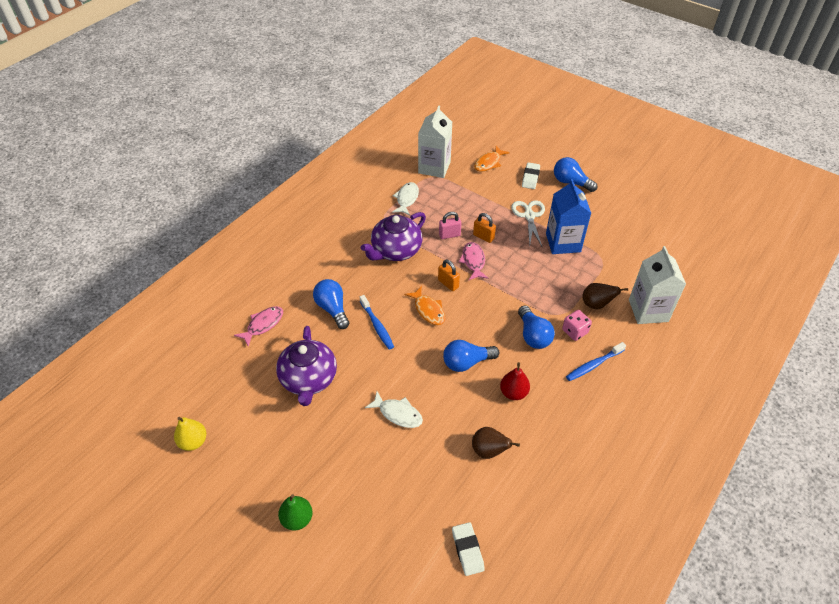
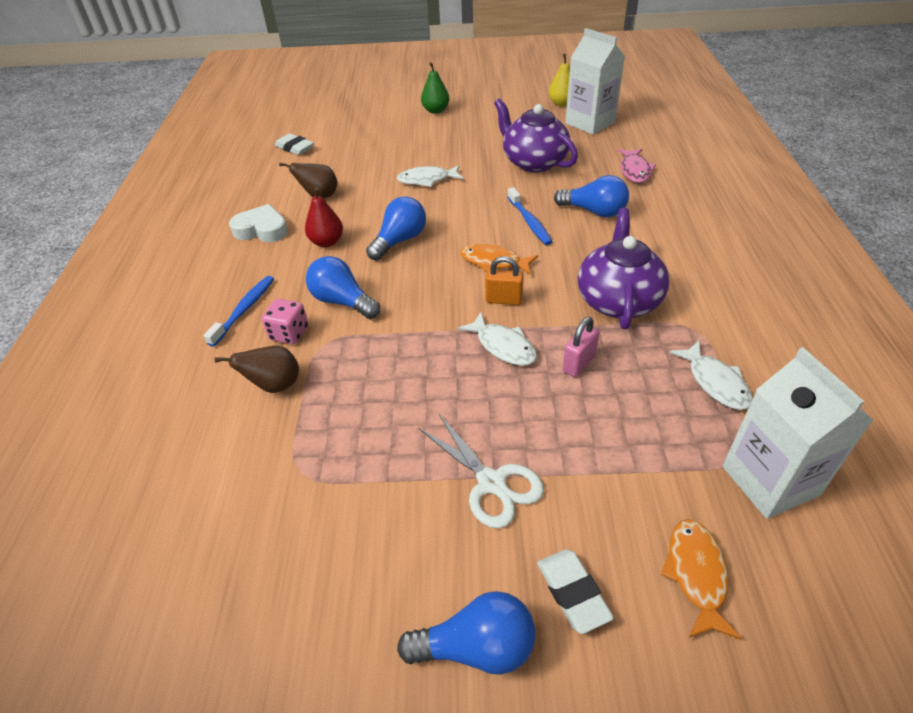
camera: 145 degrees right, 5 degrees down
(377, 326) = (529, 222): blue toothbrush -> blue toothbrush turned 135 degrees counterclockwise
(473, 261) = (503, 346): pink fish -> white fish
(483, 237) = (527, 392): orange padlock -> none
(552, 438) = (262, 229): none -> white heart
(563, 242) = (389, 463): blue carton -> none
(648, 310) = (184, 421): white carton -> white carton (590, 123)

